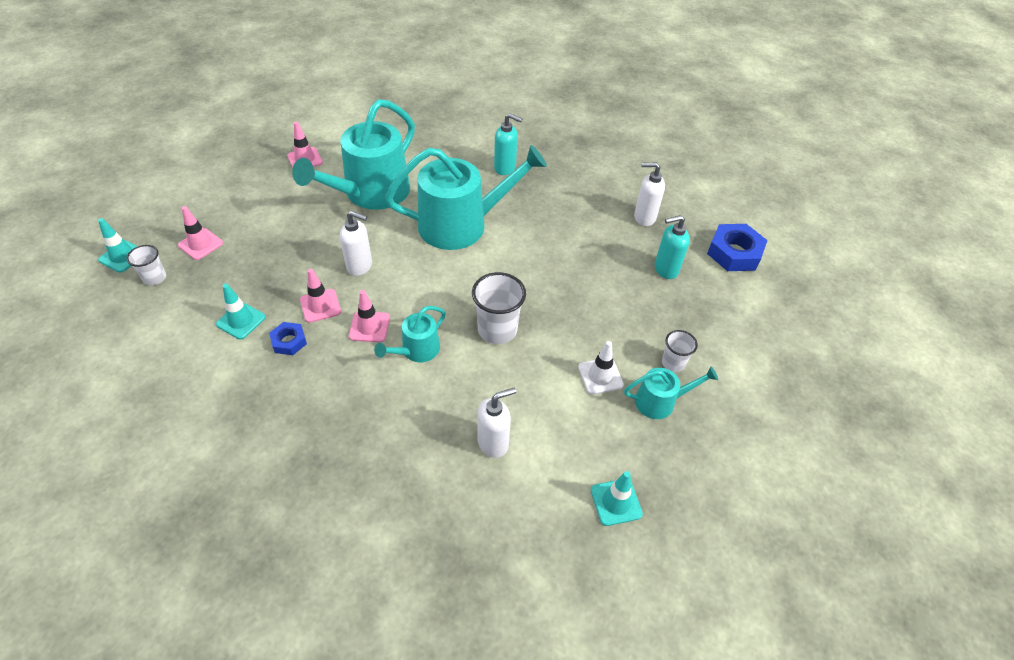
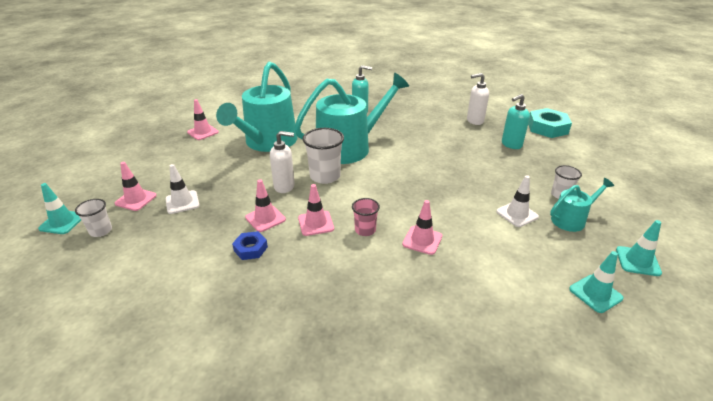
camera: 15 degrees left, 15 degrees down
(241, 321) = (198, 244): turquoise traffic cone -> turquoise traffic cone (637, 261)
(245, 260) = (182, 202): none -> white traffic cone
(417, 350) = (365, 230): turquoise watering can -> pink cup
(471, 381) = (422, 240): none -> pink traffic cone
(493, 443) = (470, 278): white soap dispenser -> none
(497, 330) = (419, 203): white cup -> white cup (325, 176)
(734, 253) = (547, 128): blue nut -> turquoise nut

